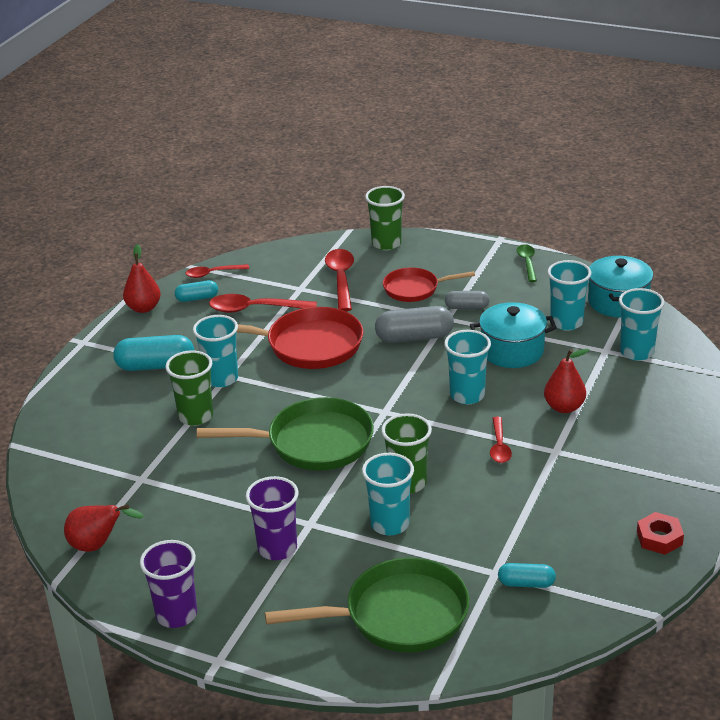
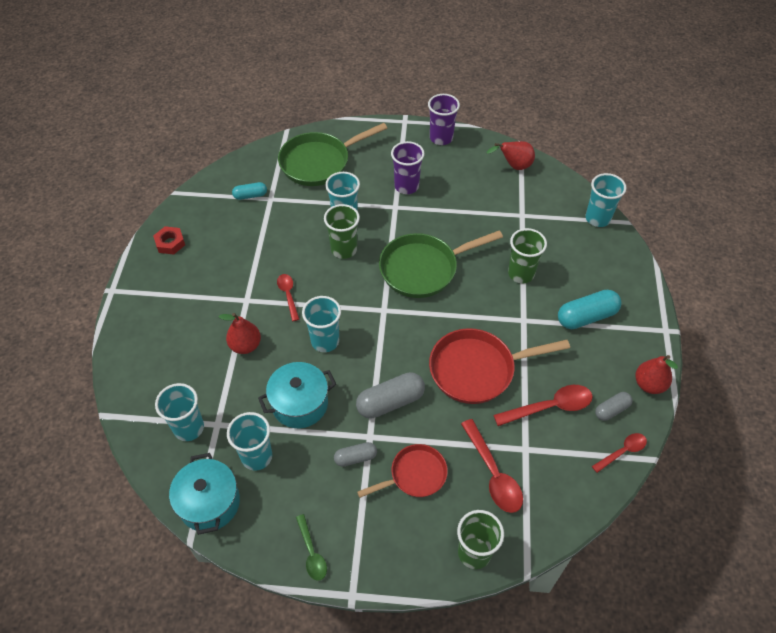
camera: 160 degrees right, 20 degrees up
(197, 298) = (611, 410): turquoise capsule -> grey capsule
(221, 379) = (526, 315): turquoise cup -> turquoise cup (597, 218)

